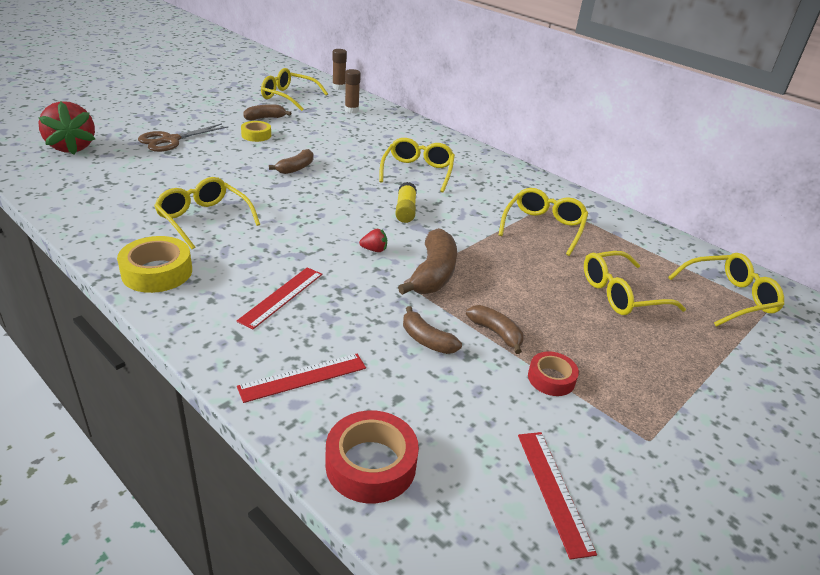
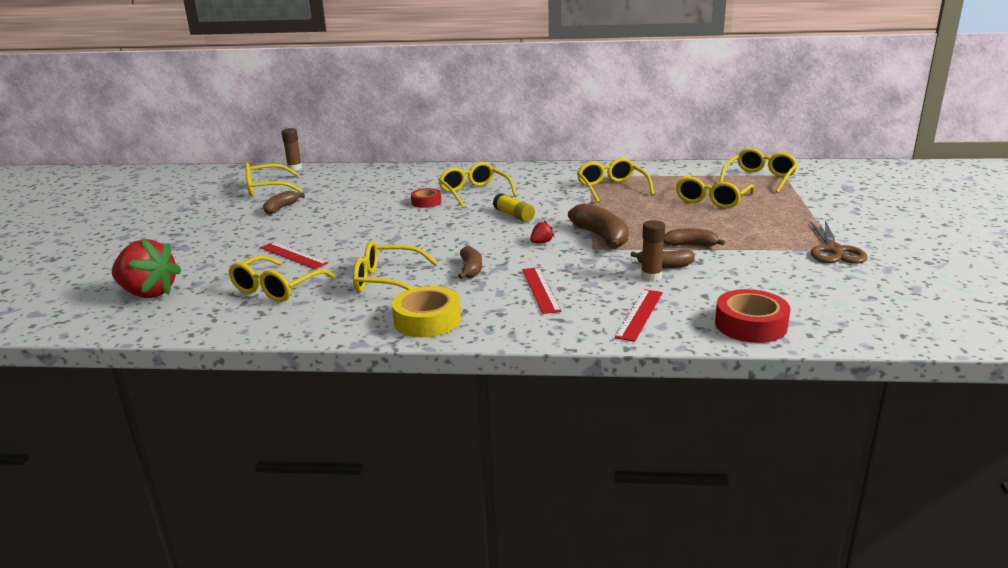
camera: 35 degrees left, 10 degrees down
(134, 185) = (276, 288): none -> yellow glasses
(170, 140) = (233, 252): brown scissors -> brown scissors (834, 250)
(256, 135) = (301, 220): yellow tape -> none
(296, 168) = (383, 226): brown banana -> brown banana (471, 269)
(351, 110) = (341, 178): brown glue stick -> brown glue stick (651, 276)
(551, 378) = (754, 249): red tape -> red tape (426, 202)
(554, 490) = (840, 287): red ruler -> red ruler (293, 255)

